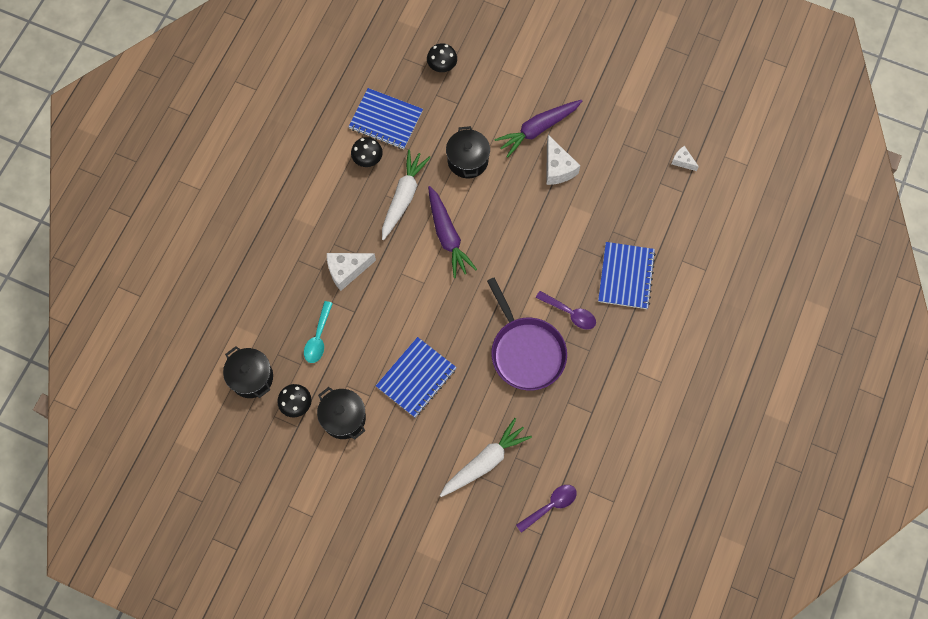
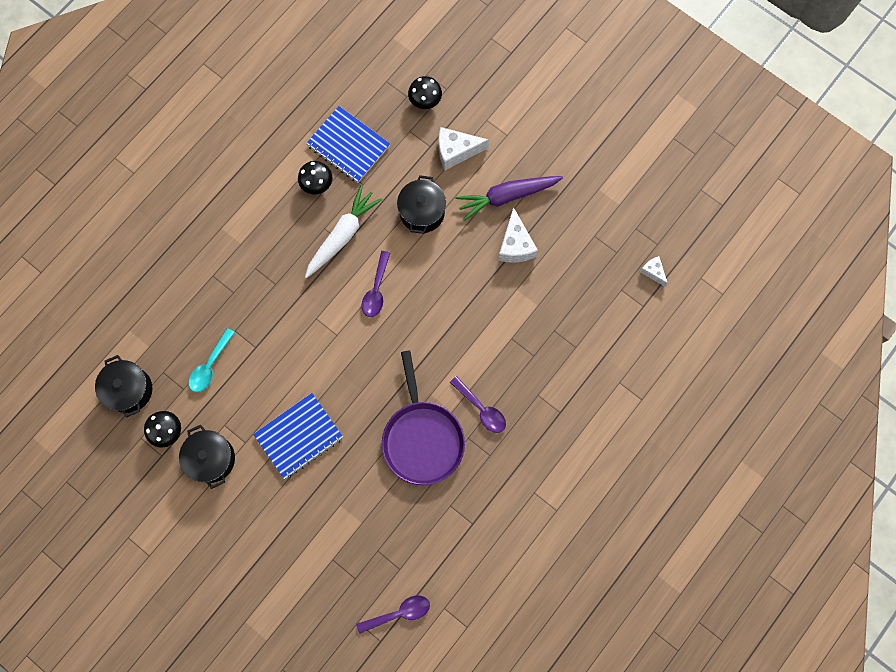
camera: 15 degrees right, 5 degrees up
(347, 271) = (260, 301): white cheese -> white cheese (456, 151)
(447, 236) = (376, 290): purple carrot -> purple spoon
(485, 461) = (344, 546): white carrot -> none
(626, 276) = (553, 384): blue notebook -> none

